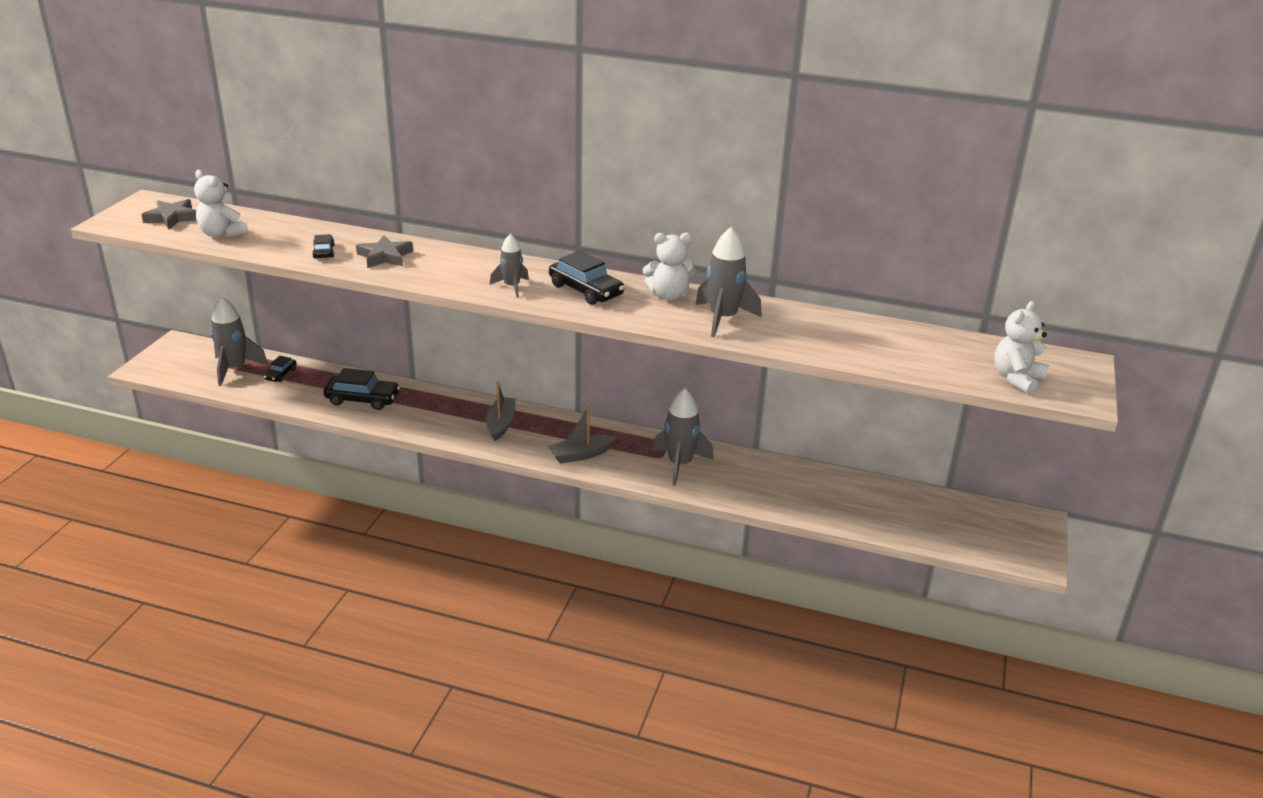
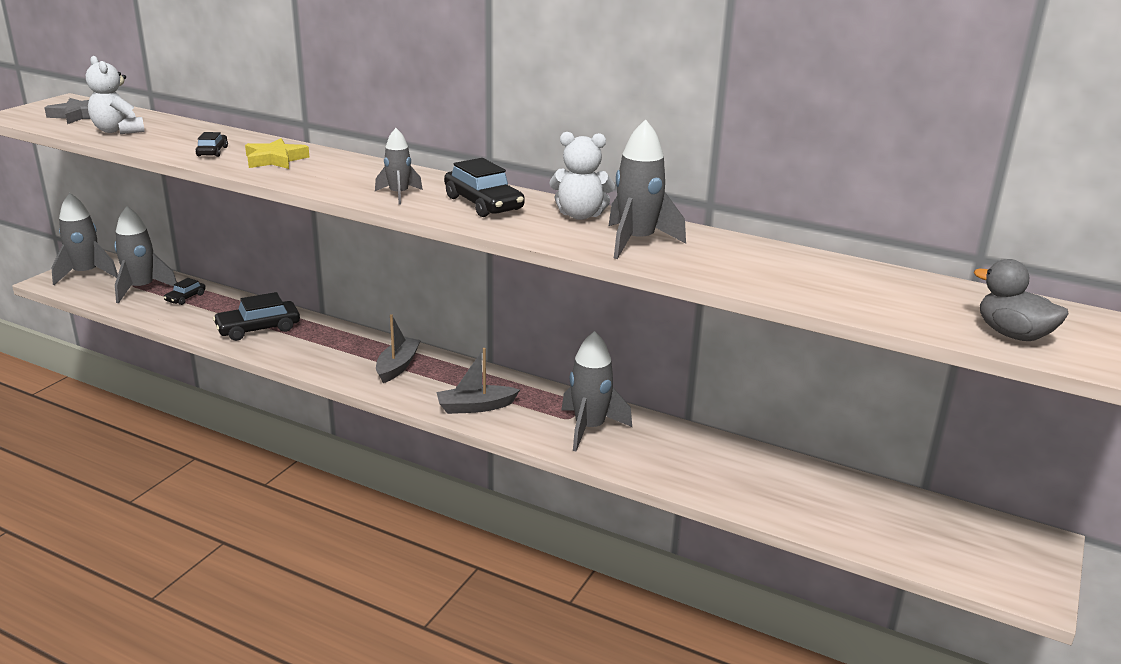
camera: 10 degrees right, 5 degrees down
(173, 358) = (86, 274): none -> grey rocket
(362, 399) = (258, 328): black car -> black car turned 135 degrees clockwise
(385, 256) = (275, 159): grey star -> yellow star
(1016, 379) = (1012, 335): white teddy bear -> grey duck

